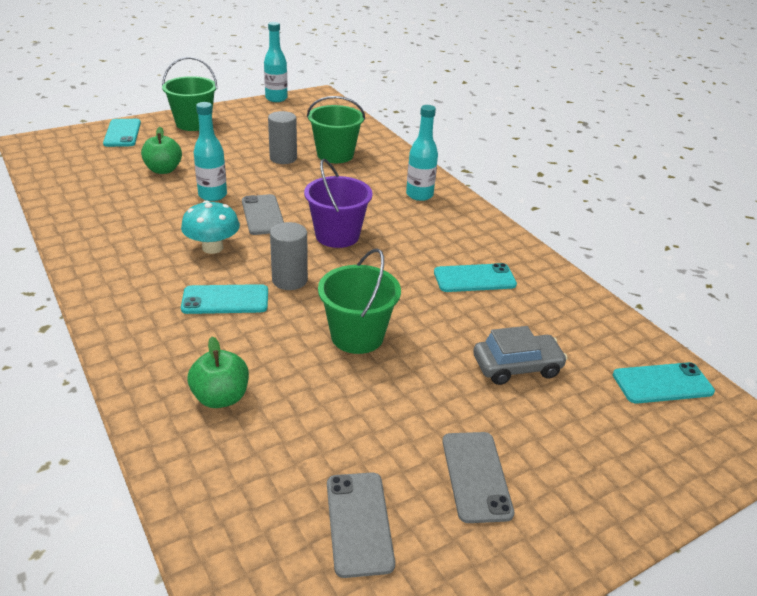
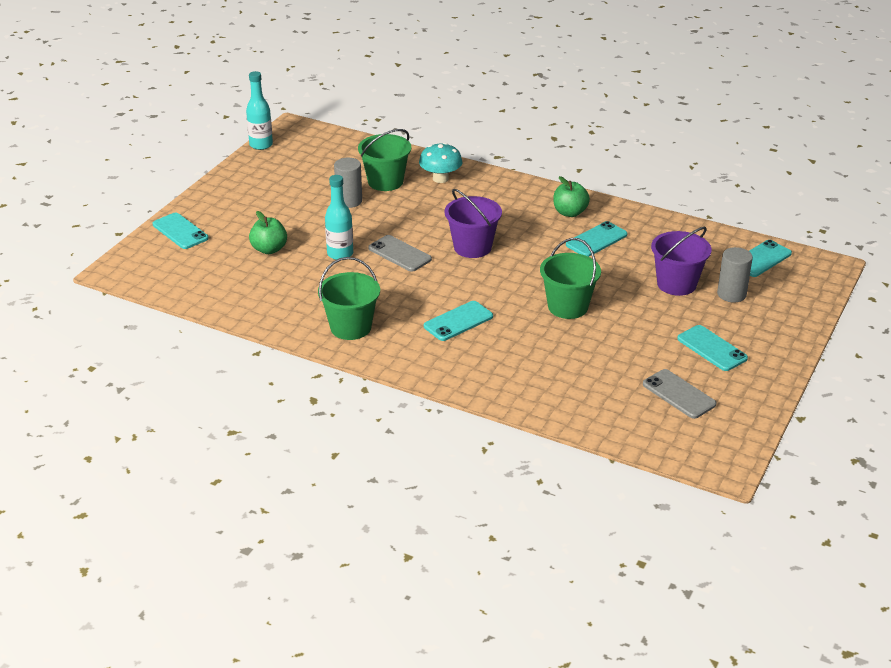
camera: 30 degrees left, 0 degrees up
(193, 123) = (227, 198): green bucket -> green bucket (350, 327)
(212, 247) = (399, 292): turquoise mushroom -> turquoise mushroom (440, 179)
(221, 397) = (534, 374): green apple -> green apple (570, 213)
(289, 280) = (482, 291): grey cylinder -> grey cylinder (731, 294)
(419, 195) = (490, 192): turquoise bottle -> none
(476, 476) = (712, 348): grey phone -> turquoise phone
(516, 366) = (676, 284): grey car -> purple bucket

